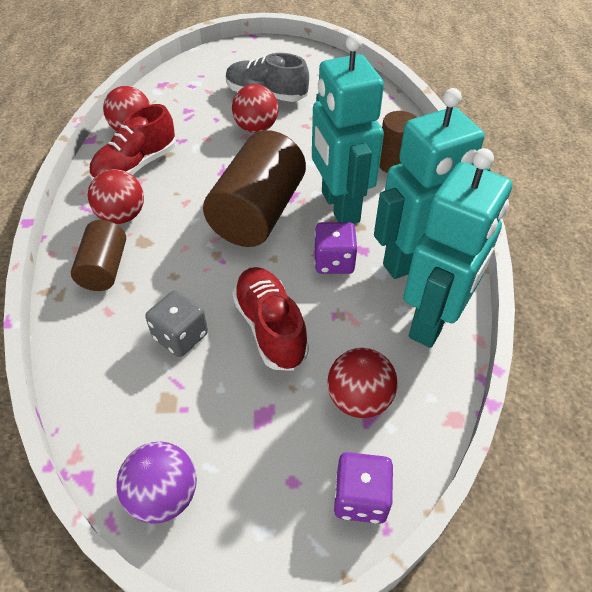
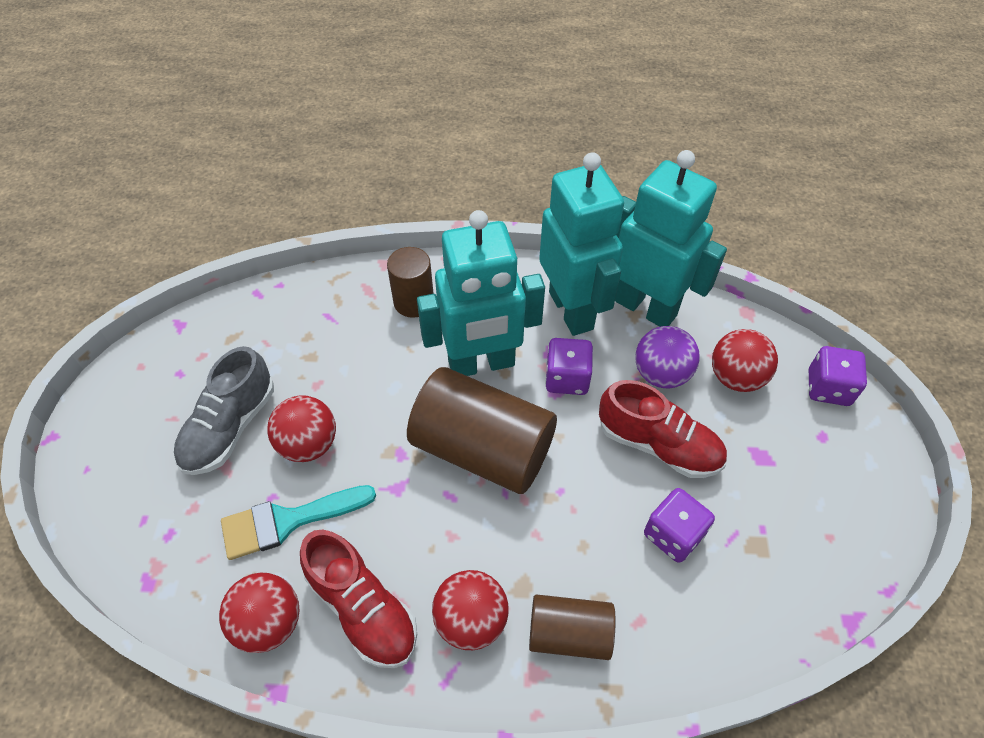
camera: 85 degrees left, 5 degrees up
(164, 495) = (855, 543): purple ball -> purple ball (661, 374)
(180, 336) = (673, 534): grey dice -> purple dice
(199, 128) = (288, 521): none -> turquoise brush
(270, 328) = (658, 444): red shoe -> red shoe turned 135 degrees counterclockwise

